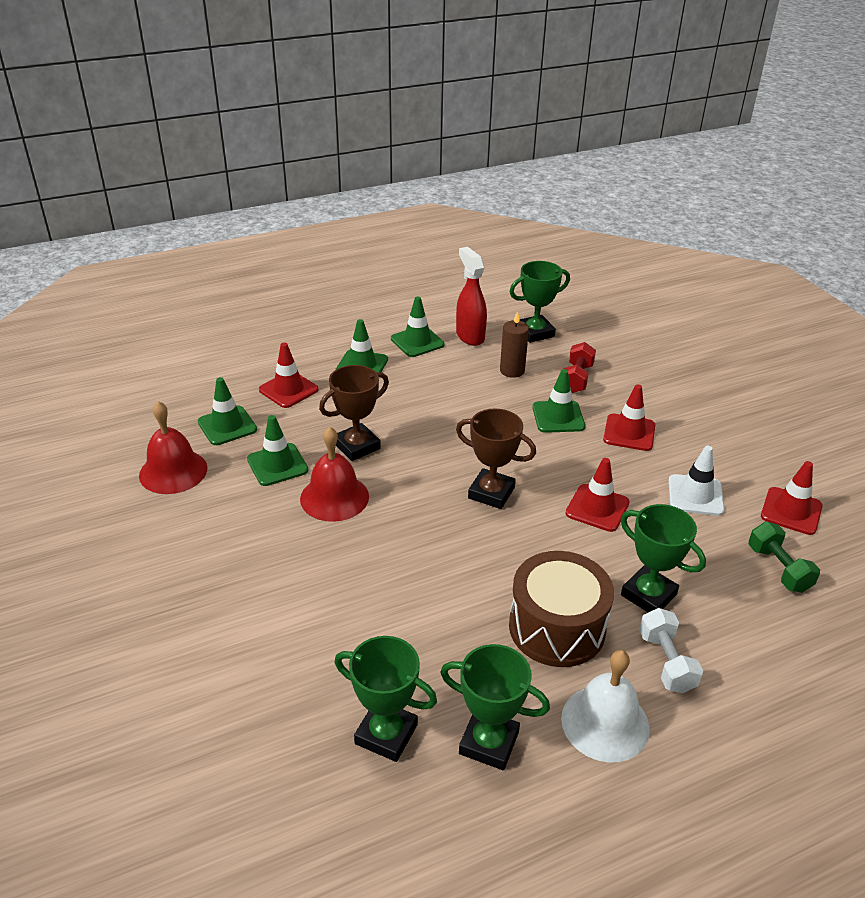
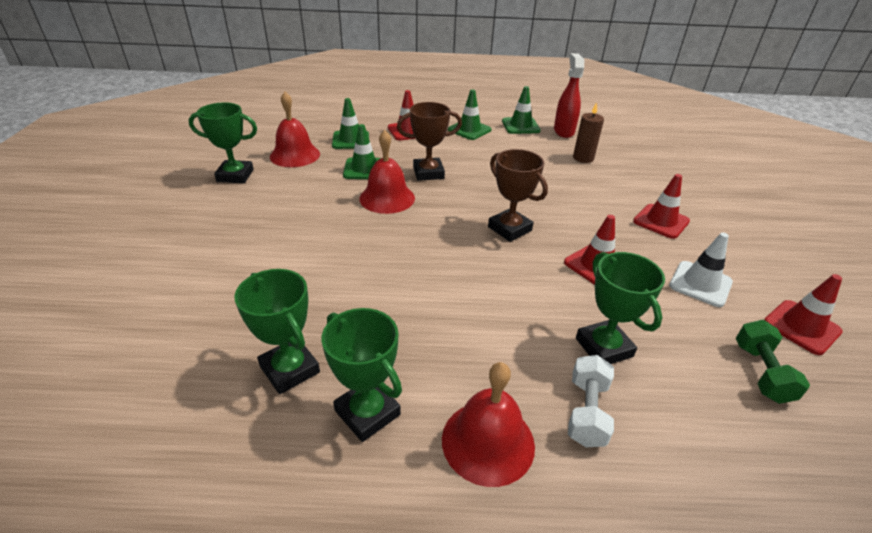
camera: 25 degrees right, 0 degrees up
(535, 333) = (618, 140): green trophy -> green trophy (235, 176)
(557, 627) = (497, 343): brown drum -> none
(558, 417) = (602, 195): green traffic cone -> none
(576, 378) = (635, 175): red dumbbell -> none
(605, 723) = (488, 441): white bell -> red bell

